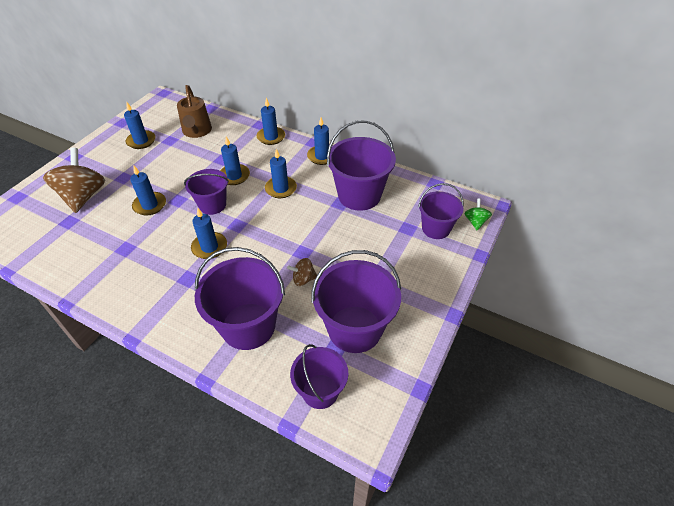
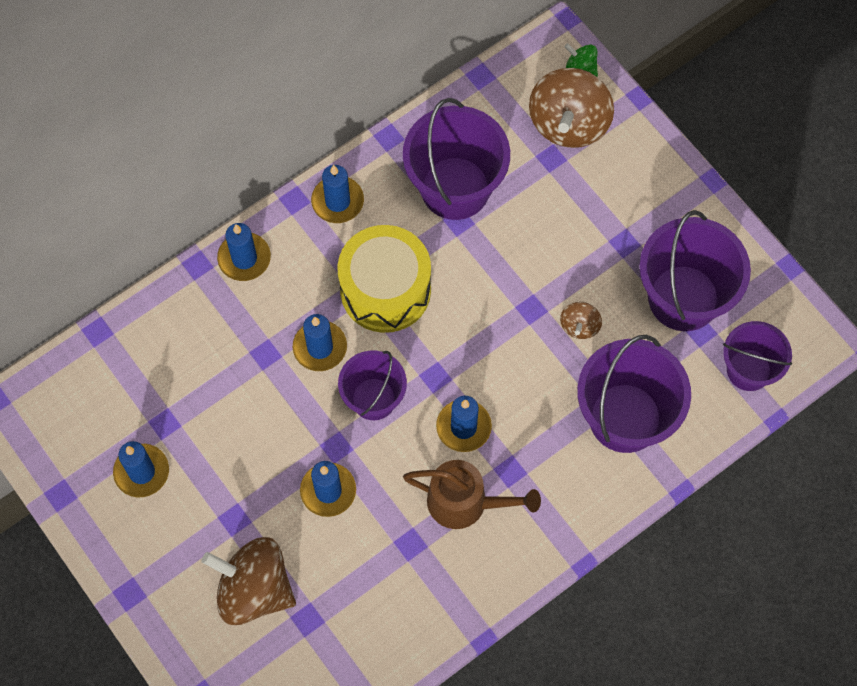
camera: 65 degrees left, 20 degrees up
(197, 131) = (161, 372): brown watering can -> brown watering can (465, 502)
(281, 189) = (385, 290): blue candle -> yellow drum
(436, 228) = (568, 123): purple bucket -> brown spinning top

